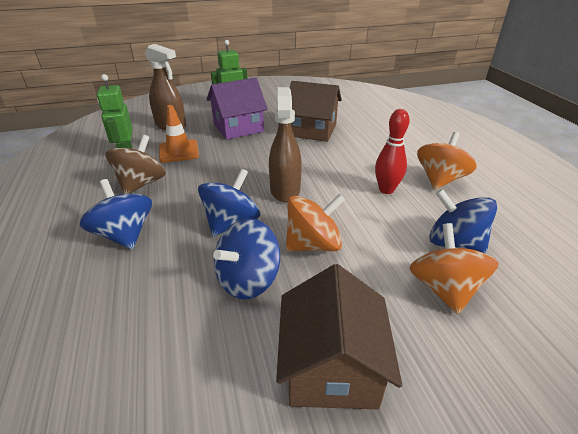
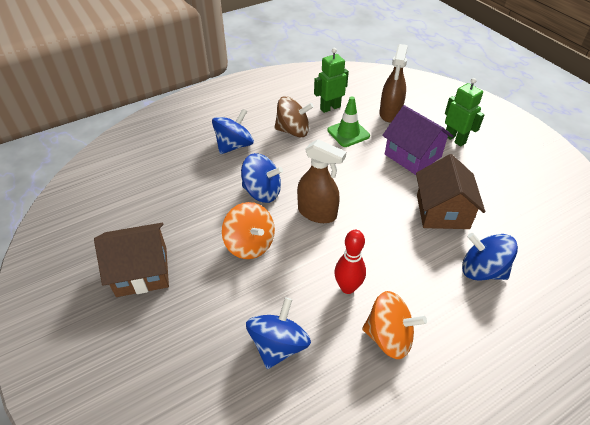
camera: 75 degrees right, 10 degrees up
(179, 151) = (348, 133): orange traffic cone -> green traffic cone
(248, 280) = (205, 216): blue spinning top -> blue spinning top (482, 270)
(285, 190) = (317, 213): brown spray bottle -> brown spray bottle turned 45 degrees clockwise
(444, 289) = (218, 334): orange spinning top -> none

